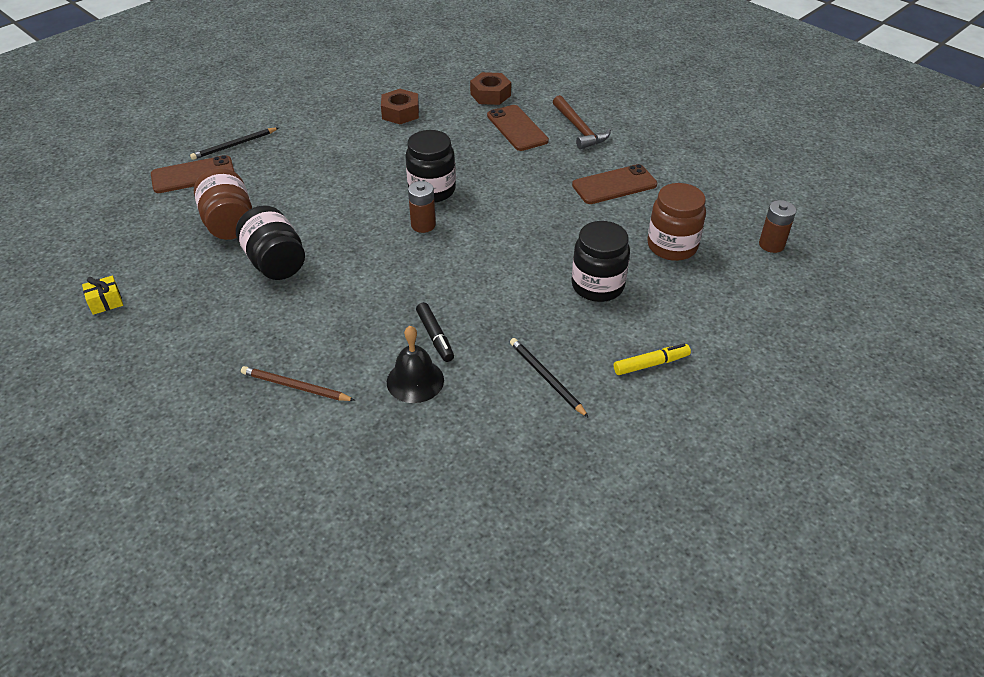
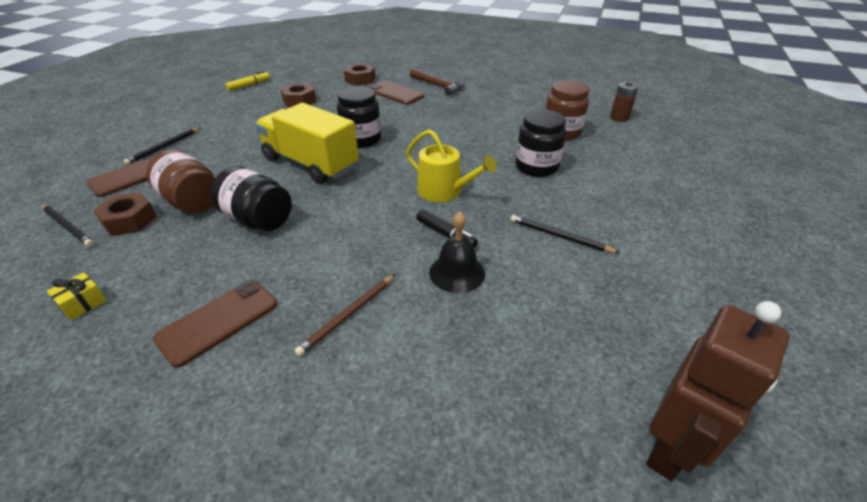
camera: 25 degrees left, 5 degrees down
(120, 219) = (67, 226): none -> black pencil
(170, 228) = (130, 220): none -> brown nut
(296, 387) = (348, 315): brown pencil -> brown pencil turned 45 degrees counterclockwise
(360, 209) = (310, 164): none -> yellow truck
(423, 225) = (372, 162): brown battery -> none
(466, 594) = (670, 449): none -> brown robot
(471, 286) = (444, 191): none -> yellow watering can
(614, 185) = (490, 109): brown phone -> brown phone (218, 321)
(651, 364) = (621, 204): yellow marker -> yellow marker (249, 85)

